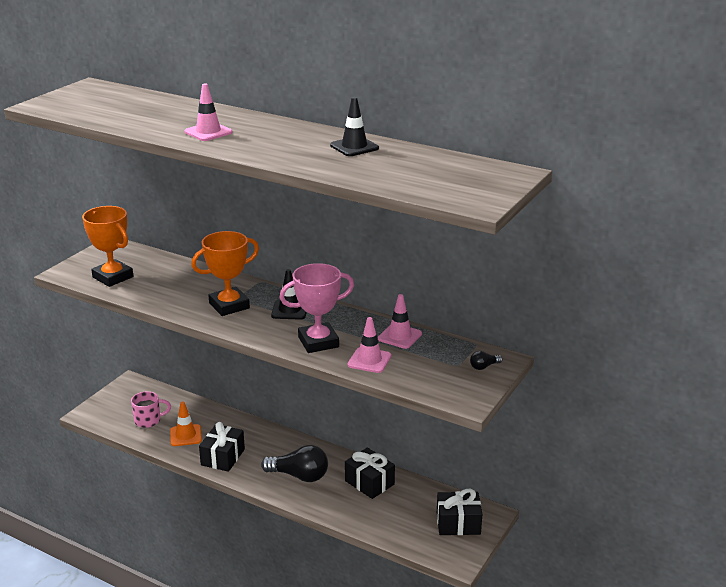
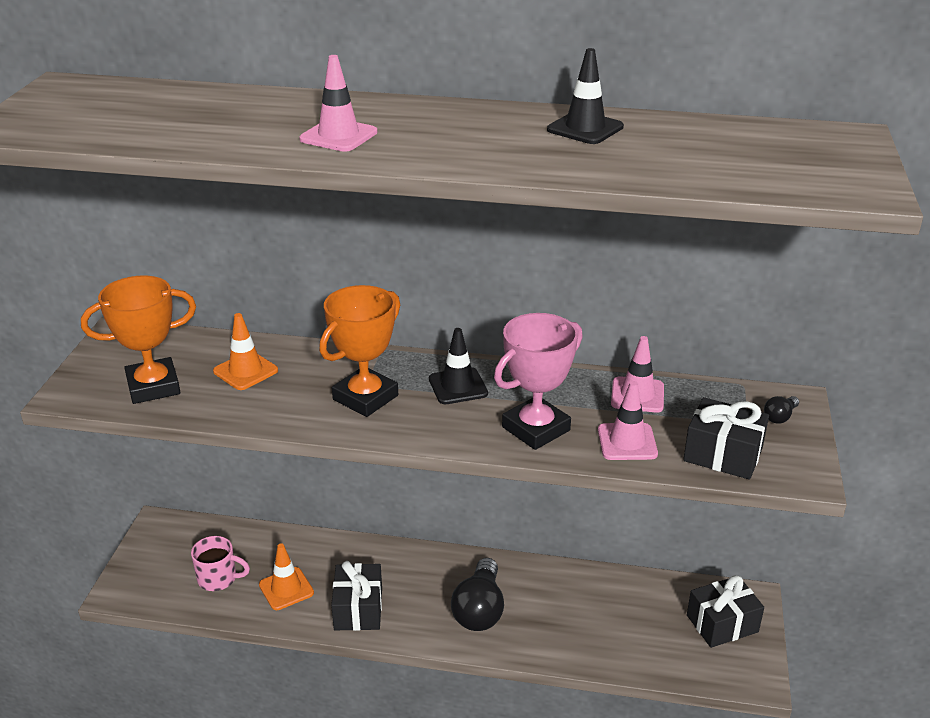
camera: 20 degrees left, 5 degrees up
(113, 277) = (153, 386): orange trophy -> orange trophy turned 45 degrees counterclockwise
(148, 420) = (218, 578): pink mug -> pink mug turned 45 degrees clockwise
(170, 278) = (245, 371): none -> orange traffic cone
(299, 476) = (479, 609): black light bulb -> black light bulb turned 105 degrees clockwise
(369, 482) = (577, 594): black gift -> black gift (723, 454)

